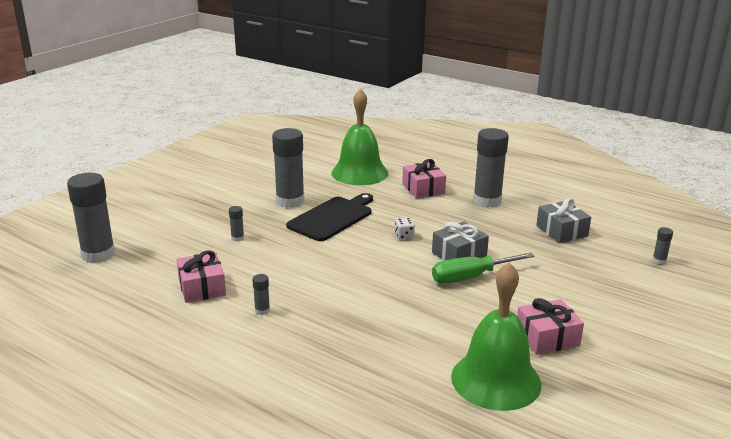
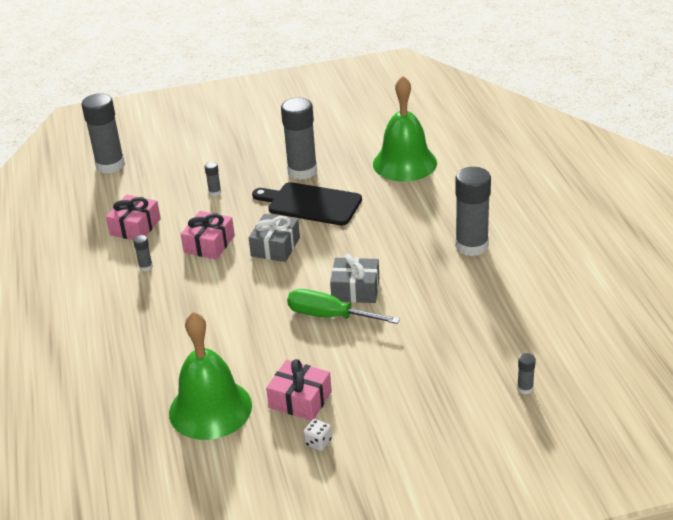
camera: 45 degrees right, 10 degrees up
(332, 217) = (311, 204): black cutting board -> black cutting board turned 150 degrees counterclockwise
(404, 236) = (339, 249): white dice -> white dice (318, 442)
(423, 189) = (434, 206): pink gift -> pink gift (209, 244)
(561, 231) = (486, 311): grey gift -> grey gift (275, 247)

